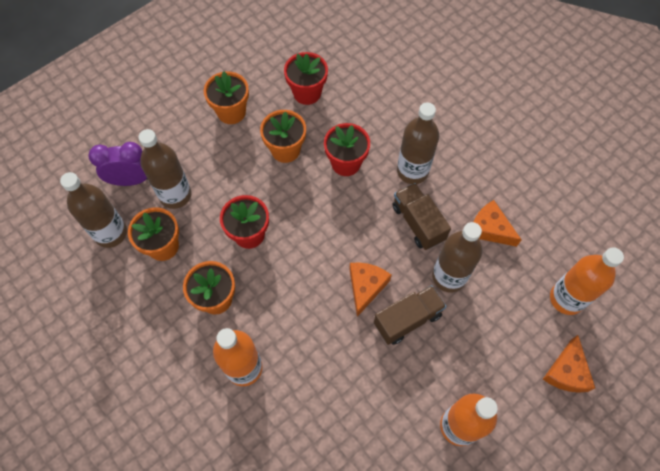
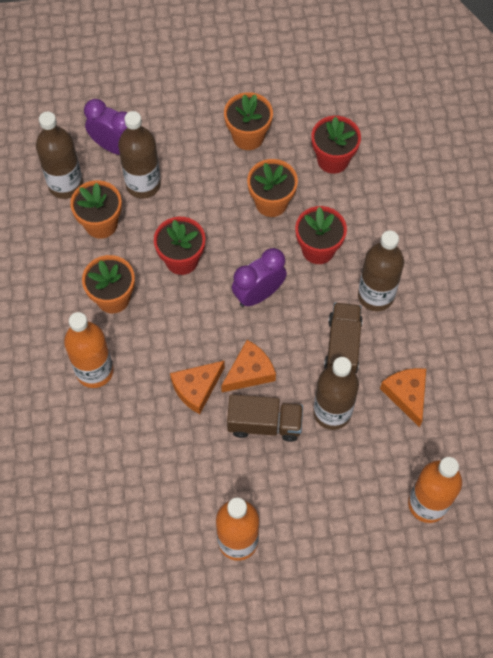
camera: 35 degrees right, 0 degrees up
(327, 223) = (258, 294): none -> purple clock
(566, 371) = (373, 564): orange cheese -> orange cheese (196, 388)

